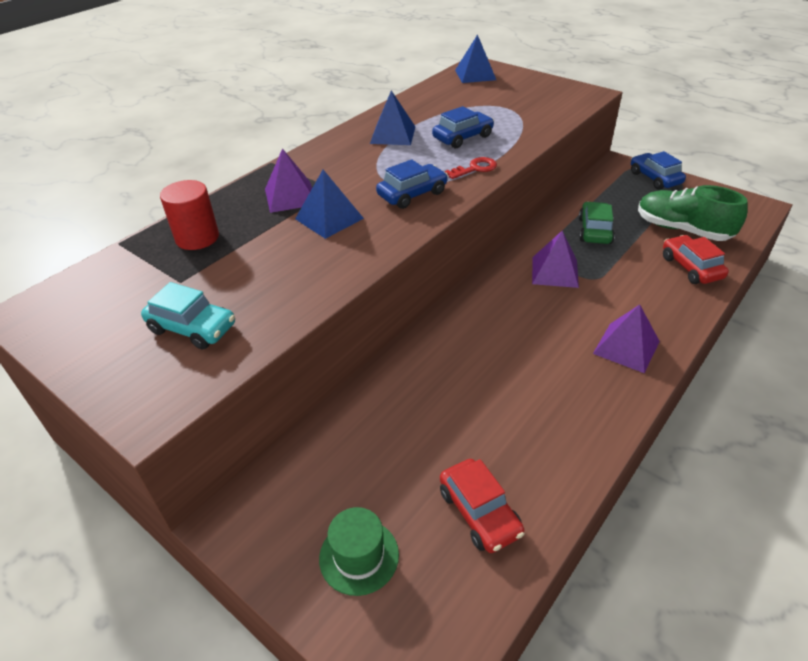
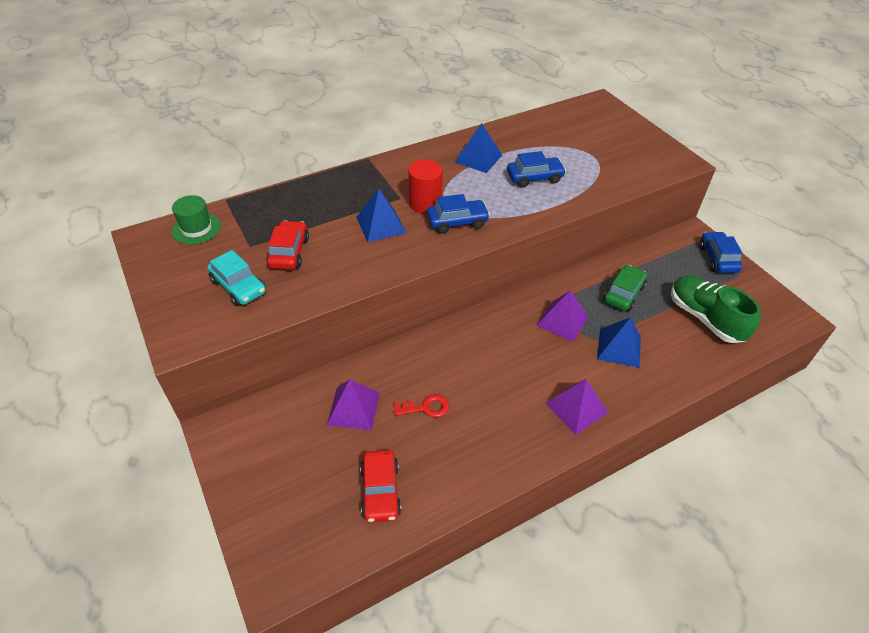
camera: 20 degrees right, 5 degrees up
(197, 238) = (279, 212): red cylinder -> red cylinder (425, 203)
(290, 196) = (364, 195): purple pyramid -> purple pyramid (353, 408)
(359, 556) = (284, 487): green hat -> green hat (196, 228)
(475, 75) = (590, 112): blue pyramid -> blue pyramid (619, 347)
(475, 168) = (523, 212): red key -> red key (425, 407)
(691, 267) = (685, 357): red car -> red car (289, 252)

